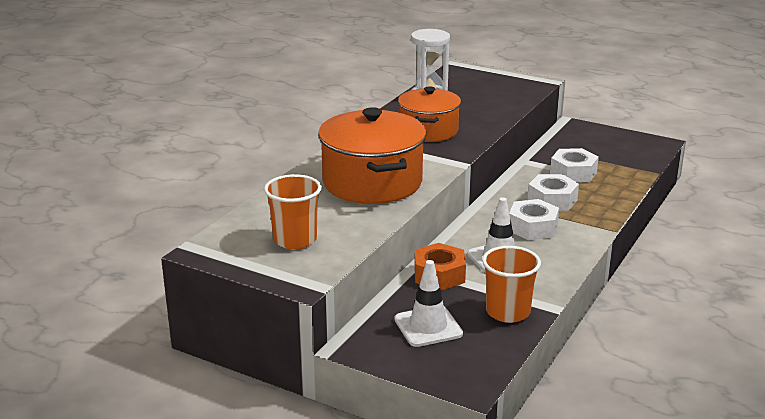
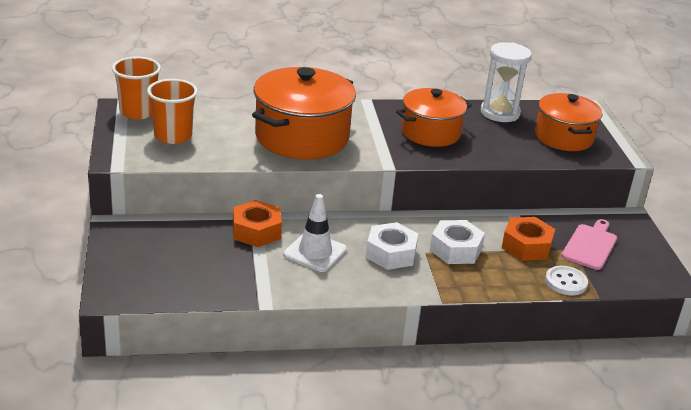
camera: 50 degrees right, 5 degrees up
(428, 327) = (173, 250): white traffic cone -> none
(492, 90) = (563, 137): none -> orange pot
(508, 312) = (233, 282): orange cup -> orange cup (138, 112)
(573, 173) = (526, 246): white nut -> orange nut
(594, 151) = (590, 245): none -> pink cutting board
(631, 177) = (566, 282): none -> white button

